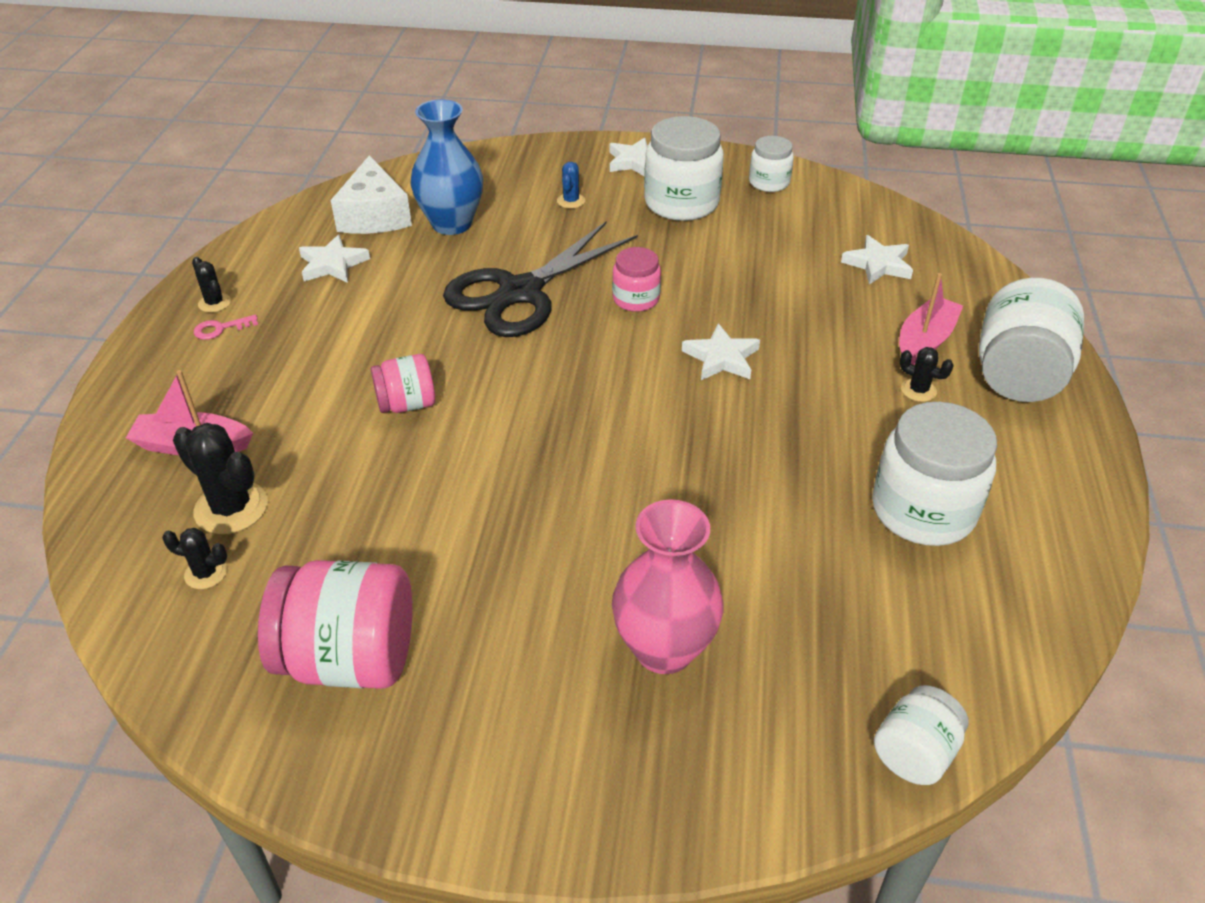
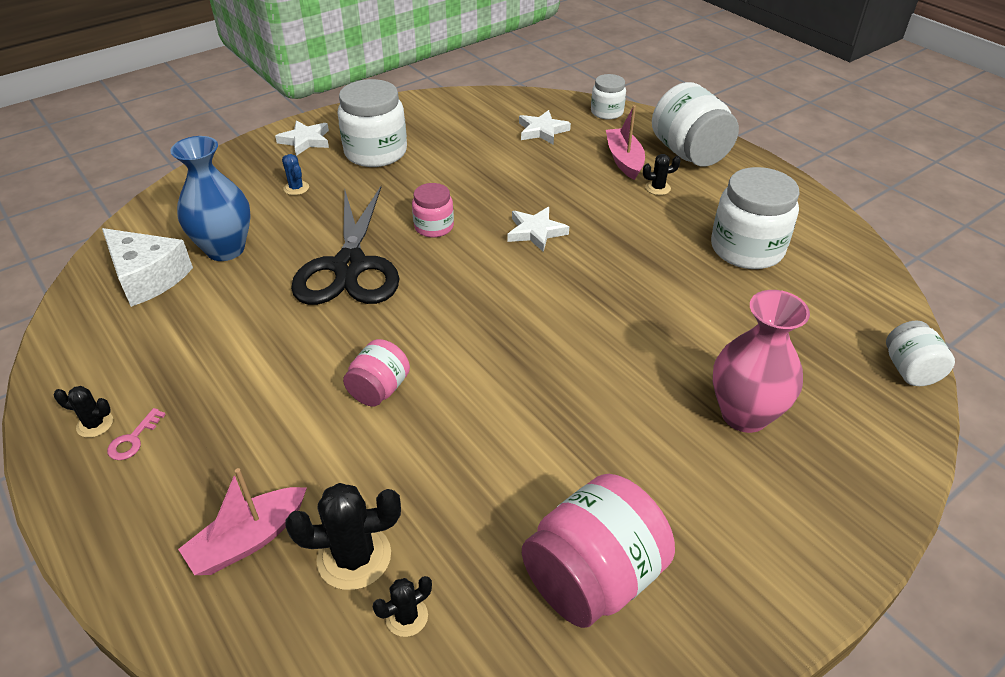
camera: 45 degrees left, 0 degrees up
(332, 264) = (165, 332): white star -> none
(769, 182) = (413, 114): white jar -> white jar (607, 112)

